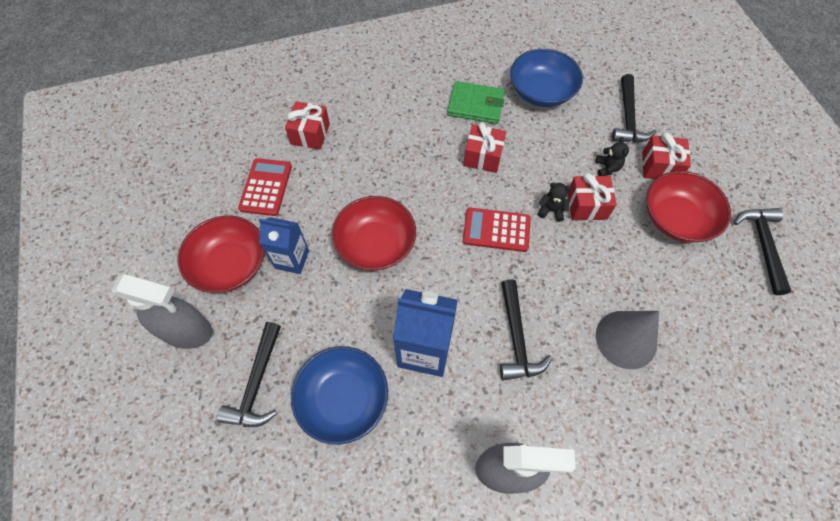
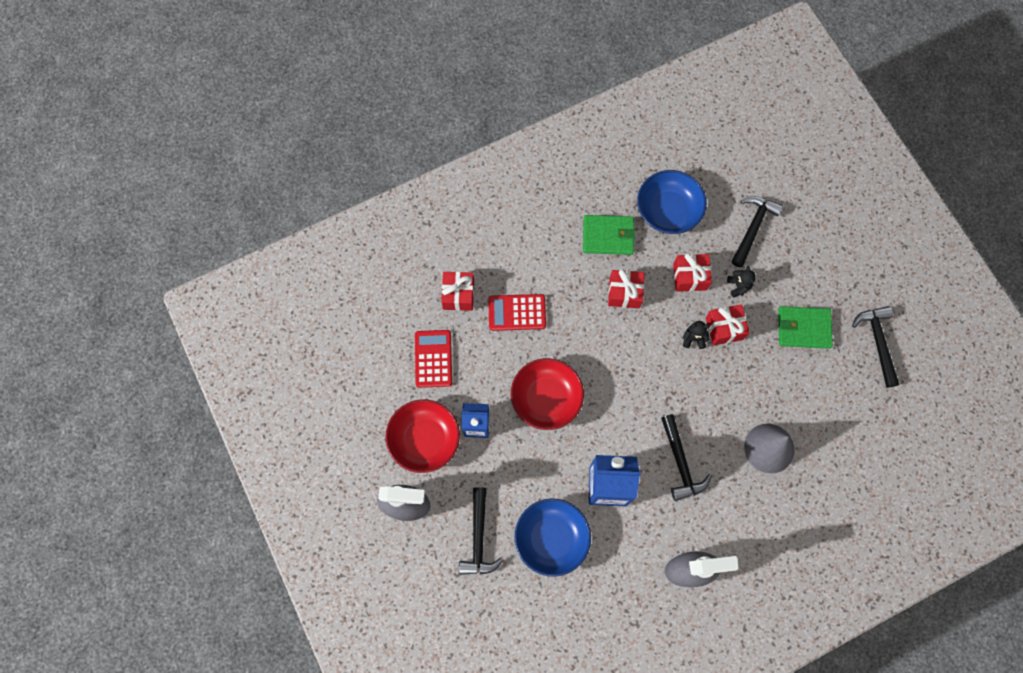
camera: 10 degrees left, 10 degrees up
(496, 230) = (648, 366): red calculator -> red calculator (517, 312)
(628, 118) = (752, 228): black hammer -> black hammer turned 150 degrees counterclockwise
(659, 166) = (785, 276): red gift -> red gift (690, 277)
(676, 218) = (803, 328): red bowl -> green wallet

